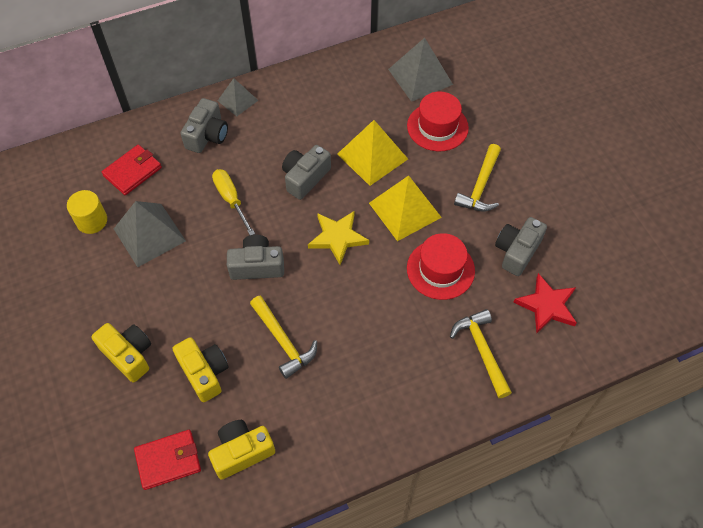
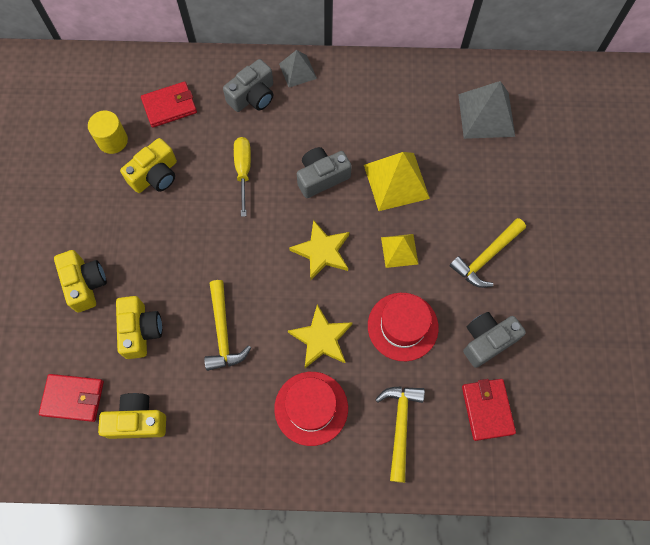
camera: 25 degrees right, 10 degrees up
(149, 234) = (155, 175): grey pyramid -> yellow camera
(257, 266) = (235, 247): grey camera -> none
(375, 309) = (321, 338): none -> yellow star
(405, 210) = (399, 250): yellow pyramid -> yellow pyramid, size x0.60
(437, 127) = (476, 176): red hat -> red hat (311, 408)
(546, 305) = (487, 410): red star -> red wallet

